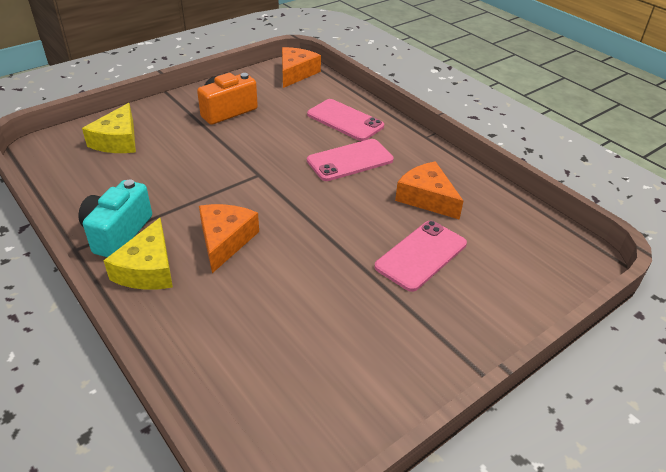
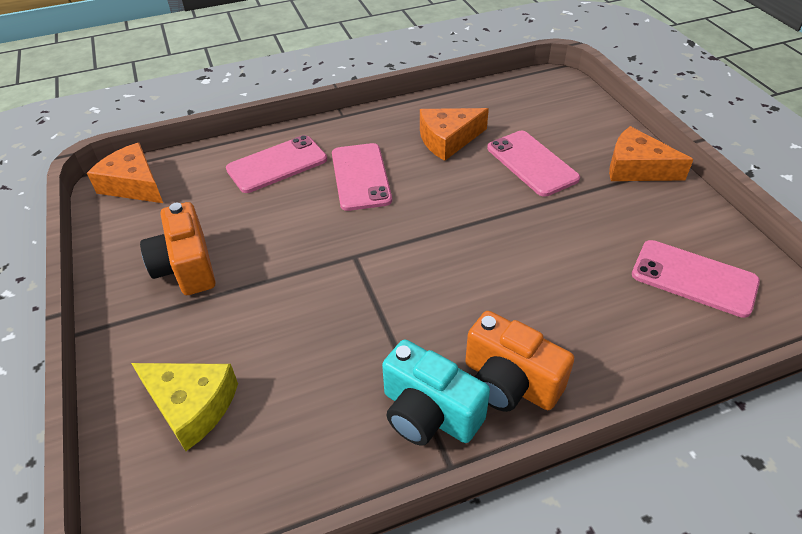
camera: 70 degrees left, 5 degrees up
(148, 269) = (509, 382): yellow cheese -> orange camera
(225, 240) = (474, 303): orange cheese -> orange cheese (636, 168)
(295, 387) = (694, 278): none -> pink phone

